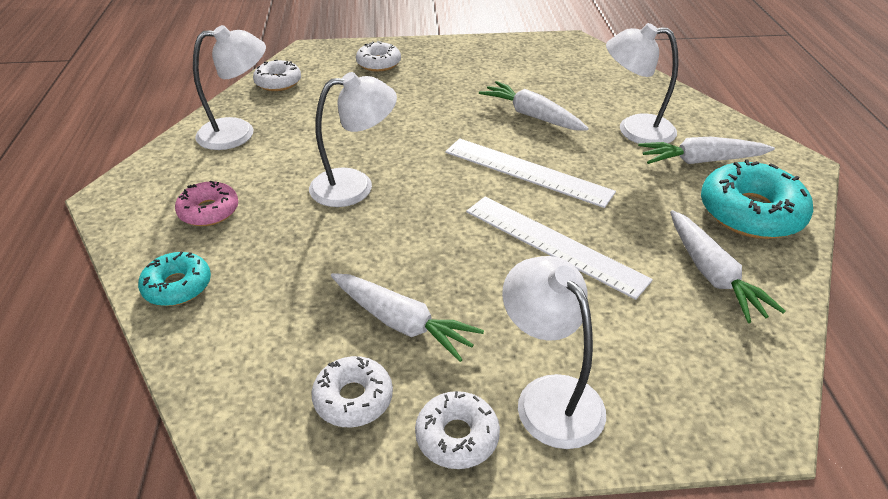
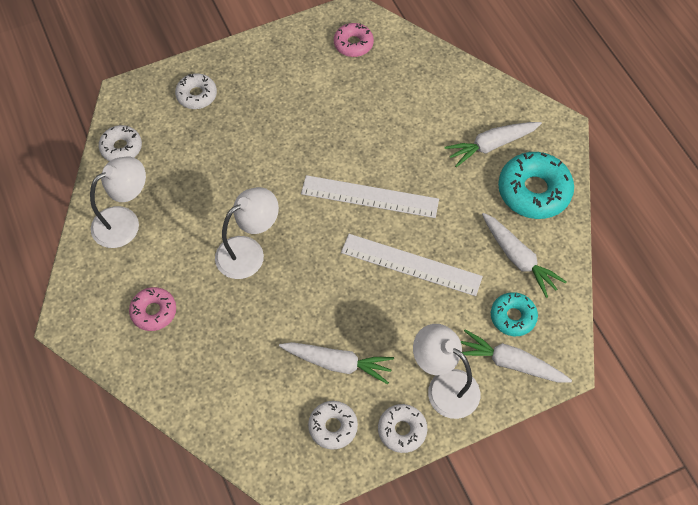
camera: 20 degrees left, 20 degrees up
(177, 286) = (174, 384): turquoise donut -> turquoise donut (513, 317)
(532, 115) = (352, 129): white carrot -> white carrot (510, 363)
(562, 59) = (353, 44): none -> pink donut
(634, 130) = (435, 123): white lamp -> none

